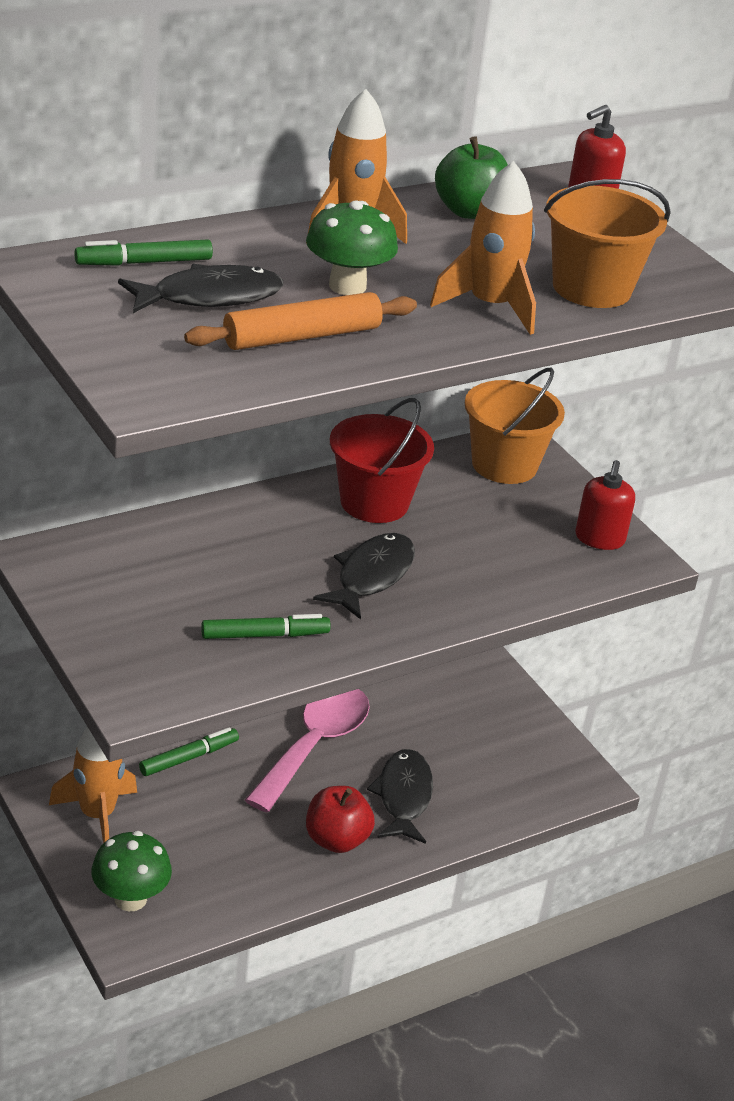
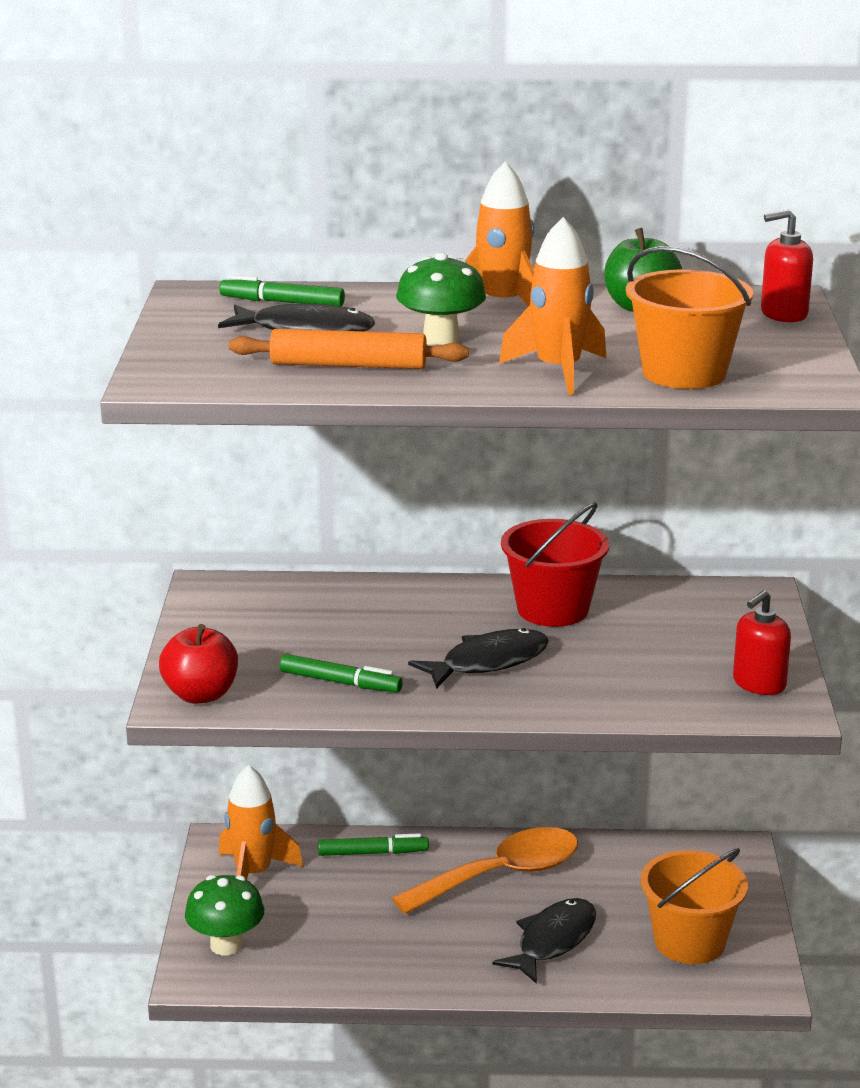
camera: 35 degrees right, 10 degrees down
(315, 745) = (501, 875): pink spoon -> orange spoon
(336, 840) = (454, 956): red apple -> red apple (201, 695)
(504, 465) = (720, 606): orange bucket -> orange bucket (689, 942)

